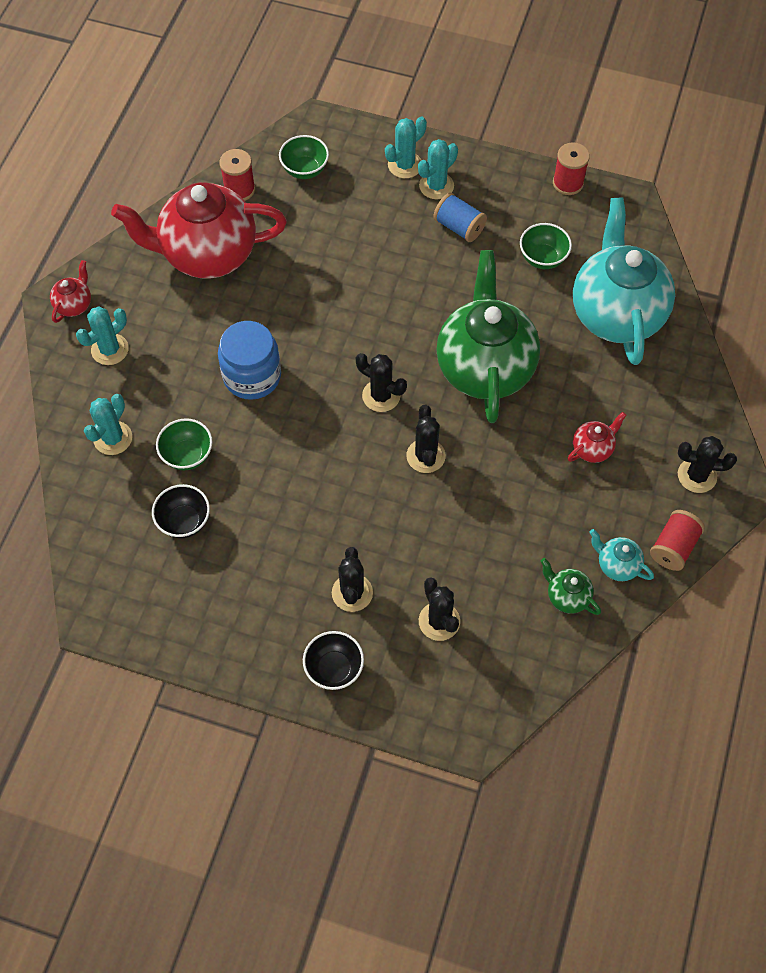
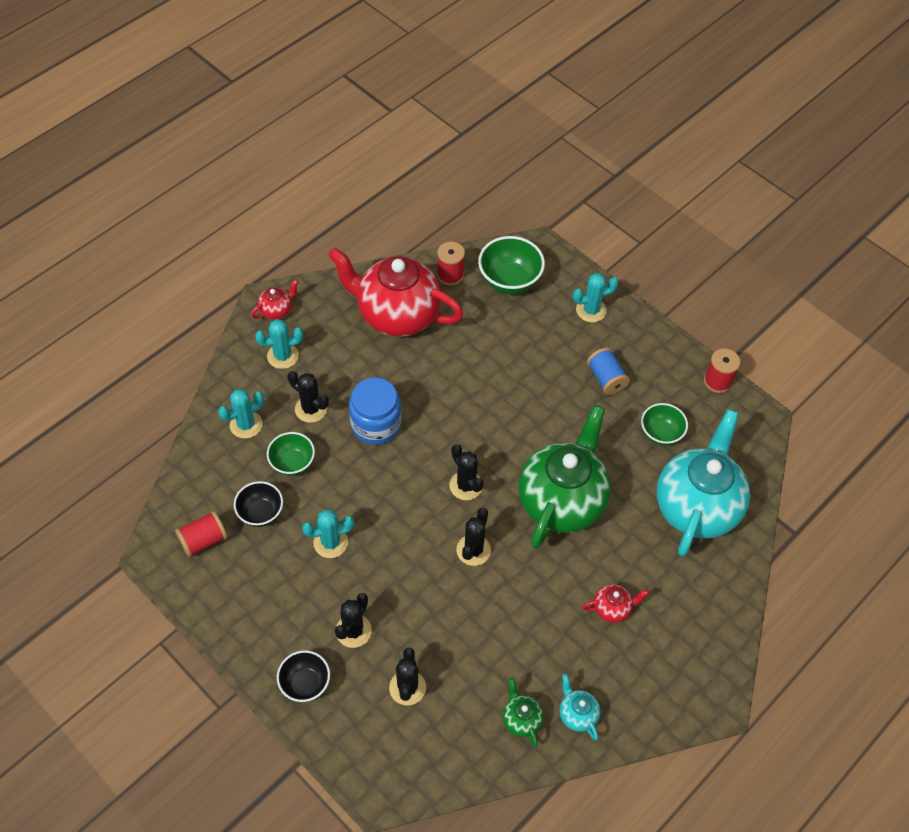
camera: 25 degrees right, 5 degrees down
(305, 170) = (509, 281): green bowl -> green bowl, size x1.52
(436, 186) = (607, 337): turquoise cactus -> turquoise cactus (330, 542)
(673, 547) = (633, 723): red spool -> red spool (203, 540)
(697, 475) = (688, 673): black cactus -> black cactus (311, 409)

